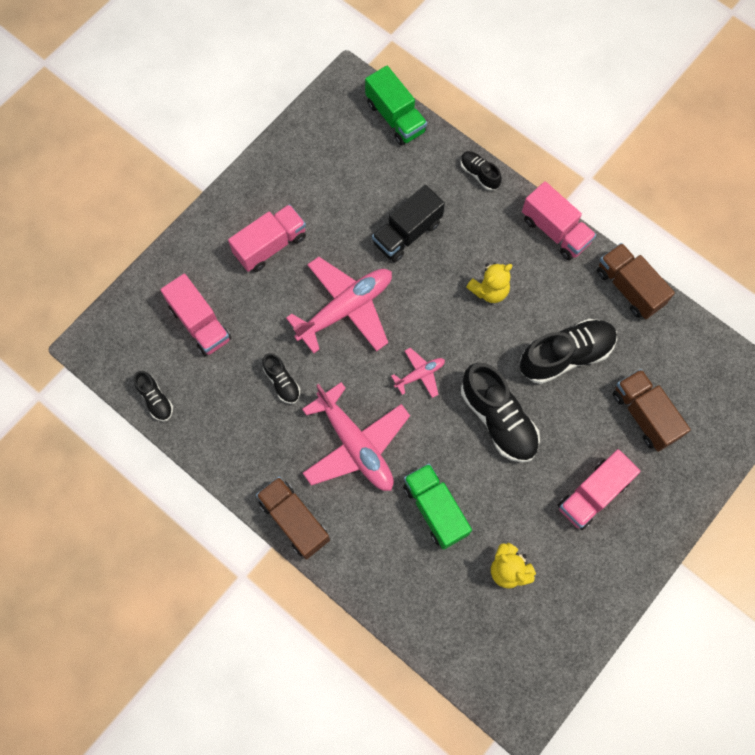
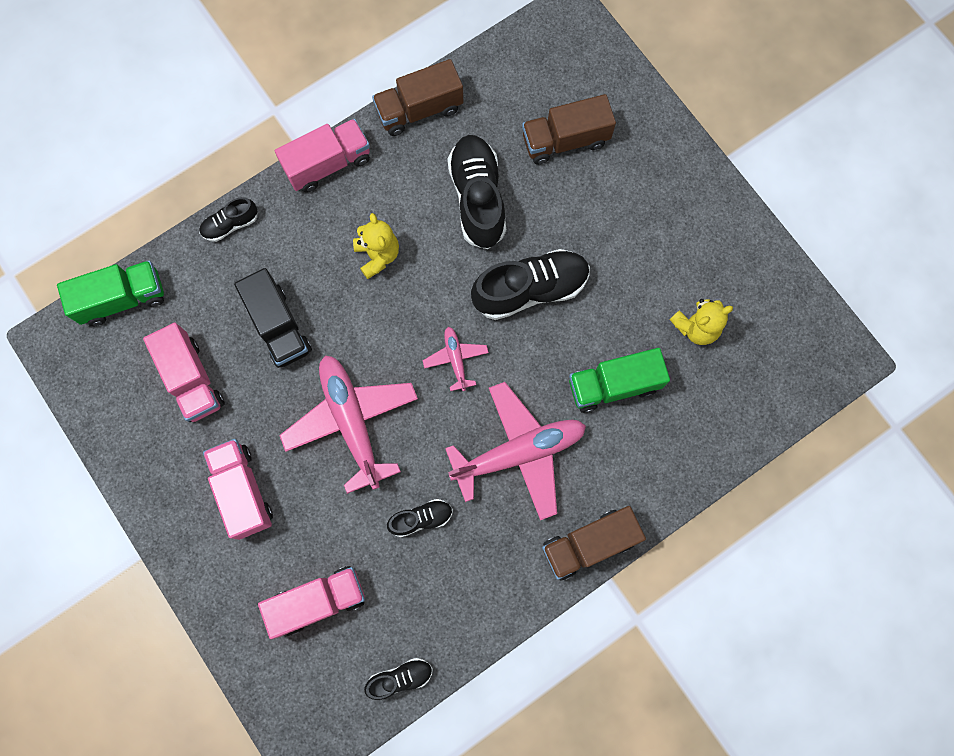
camera: 75 degrees left, 5 degrees up
(593, 494) = (636, 218): pink truck -> pink truck (192, 379)

